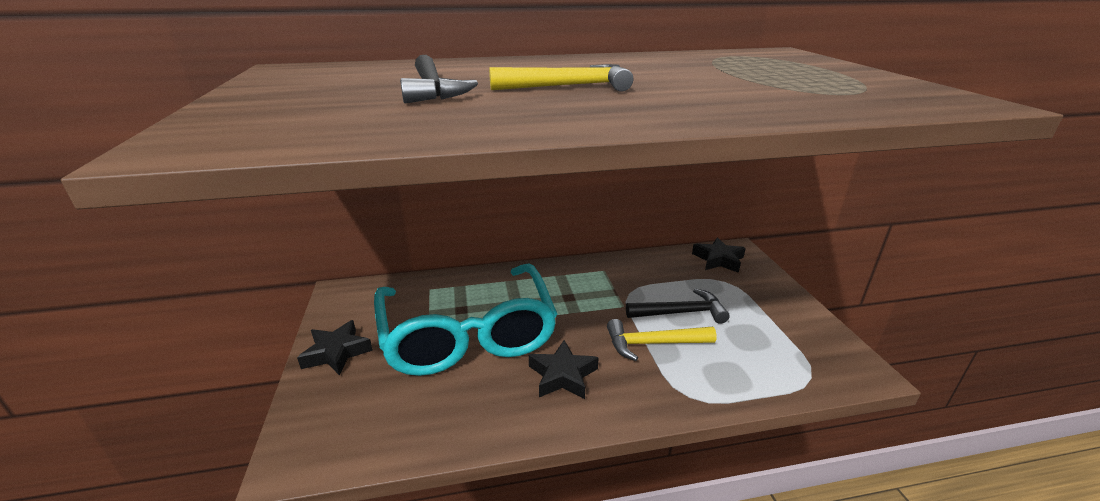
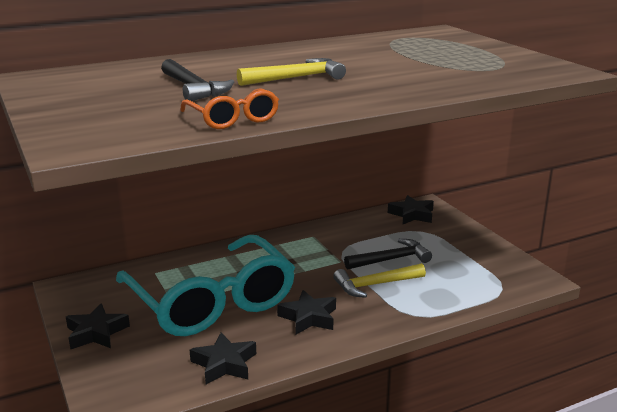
camera: 15 degrees left, 5 degrees down
(433, 128) = (232, 119): none -> orange glasses
(443, 424) = (224, 364): none -> black star

